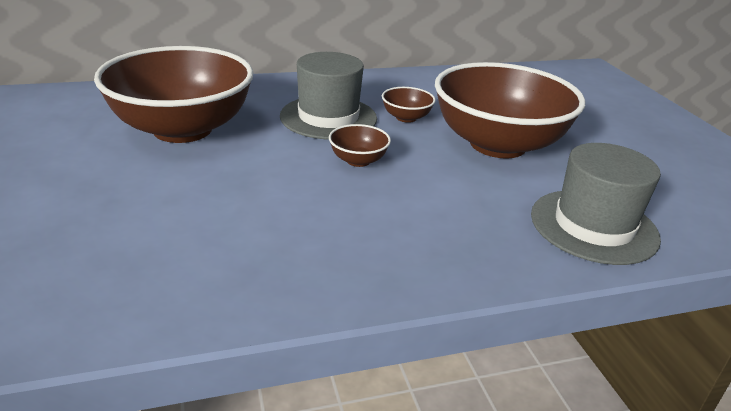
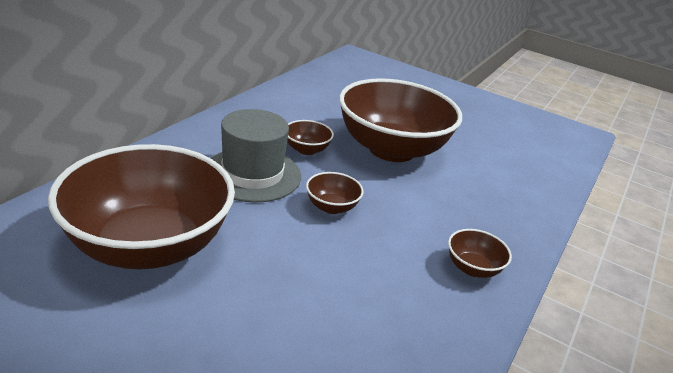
camera: 45 degrees left, 0 degrees up
(419, 257) = (473, 268): none -> brown bowl
(593, 226) = (513, 191): grey hat -> none

